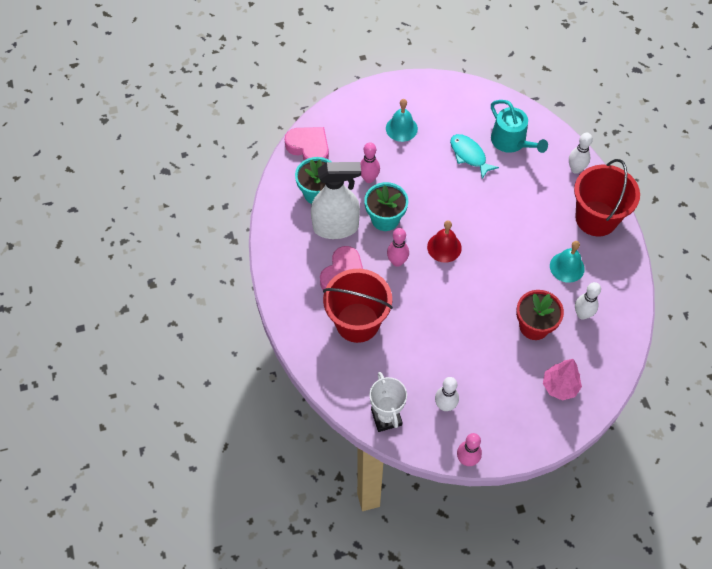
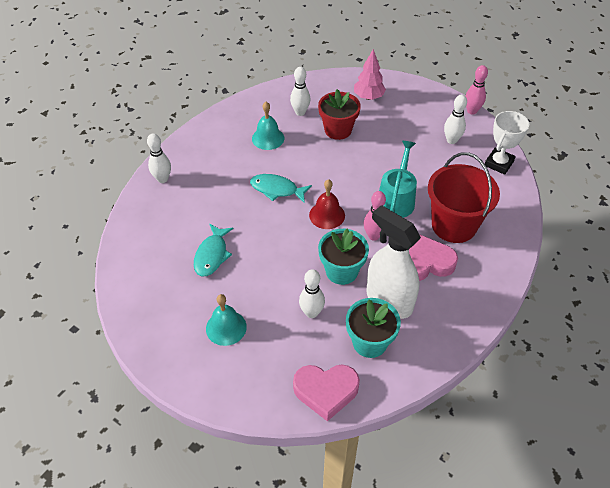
camera: 130 degrees left, 10 degrees down
(309, 148) = (326, 391): pink heart -> pink heart turned 90 degrees counterclockwise
(369, 179) = (311, 313): pink bowling pin -> white bowling pin
(500, 233) = (277, 189): none -> turquoise fish
(511, 141) = (168, 235): turquoise watering can -> turquoise watering can (396, 199)
(596, 218) = (204, 144): red bucket -> none

